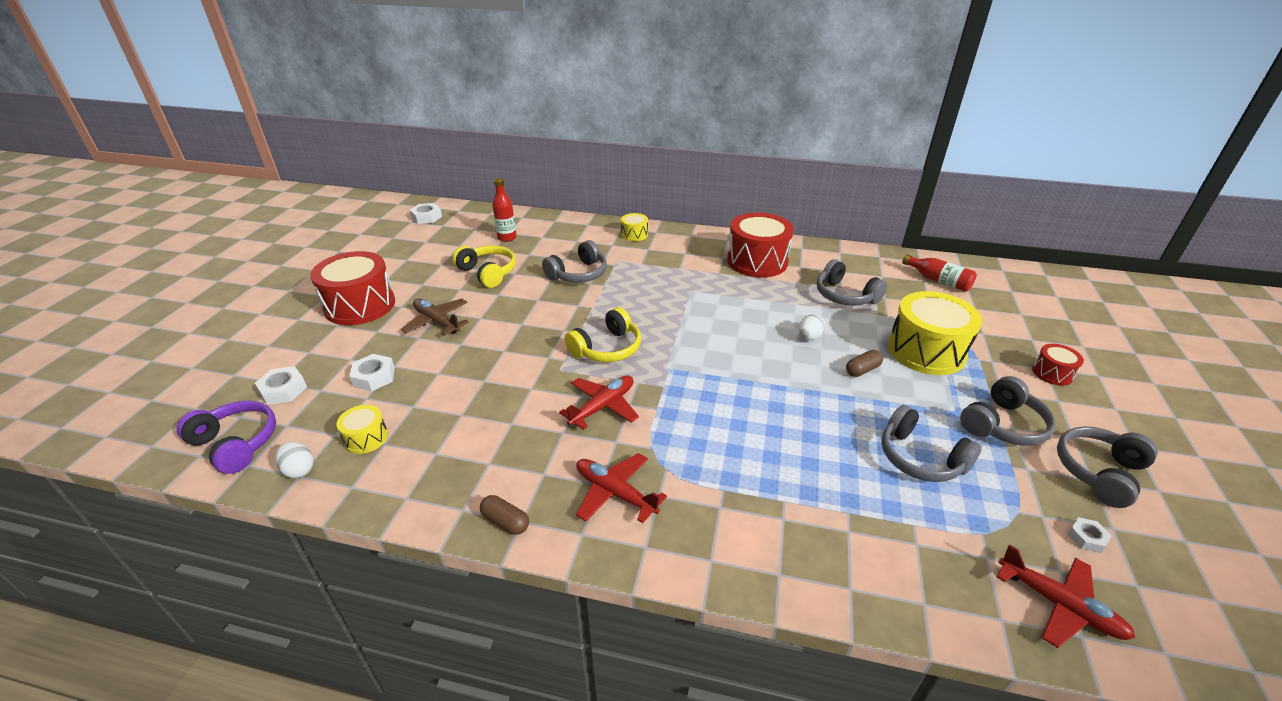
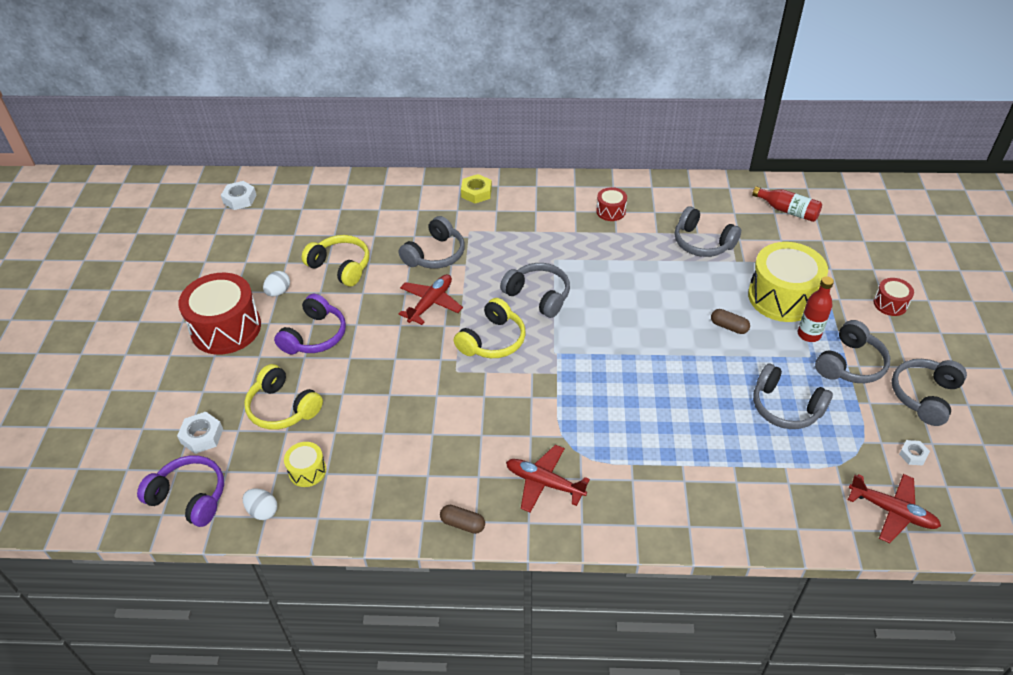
camera: 10 degrees left, 10 degrees up
(374, 377) = (283, 408): white nut -> yellow headphones
(437, 322) = (315, 336): brown plane -> purple headphones
(507, 238) = (342, 216): red bottle -> red bottle (809, 334)
(603, 406) = (508, 403): red plane -> red plane (431, 303)
(634, 234) = (476, 192): yellow drum -> yellow nut
(666, 318) = (538, 296): none -> grey headphones
(757, 261) = (611, 211): red drum -> red drum, size x0.48
(809, 337) = (676, 298): white egg -> white egg (278, 292)
(862, 370) = (729, 327): brown capsule -> brown capsule turned 75 degrees clockwise

